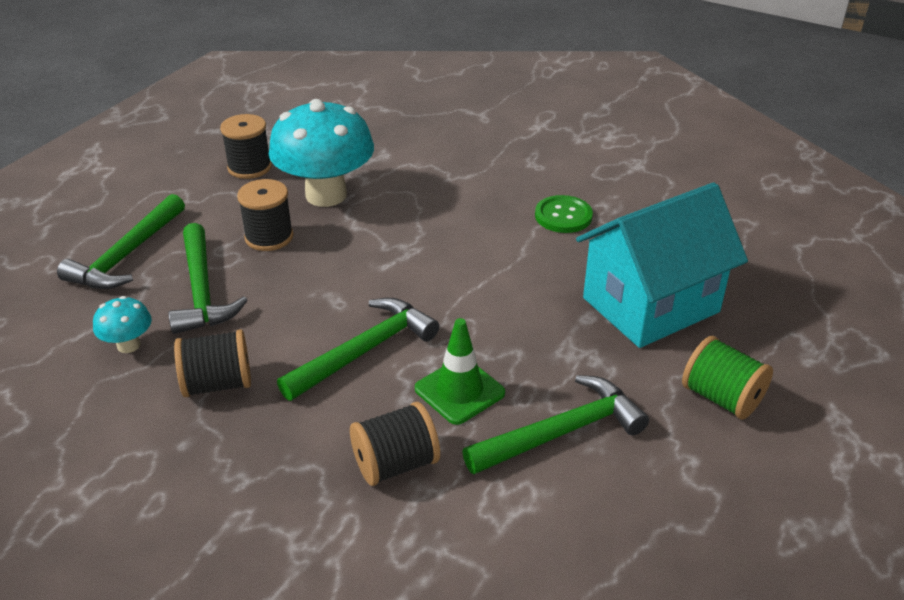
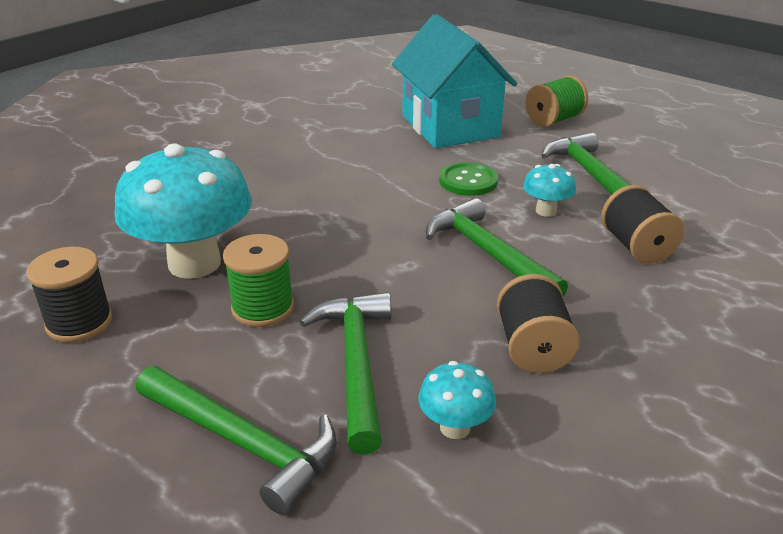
camera: 80 degrees left, 5 degrees down
(202, 291) = (356, 363): green hammer -> green hammer turned 90 degrees counterclockwise
(269, 237) = (263, 308): black spool -> green spool
(459, 391) = (546, 211): green traffic cone -> turquoise mushroom
(563, 216) = (315, 142): green button -> green button (468, 181)

